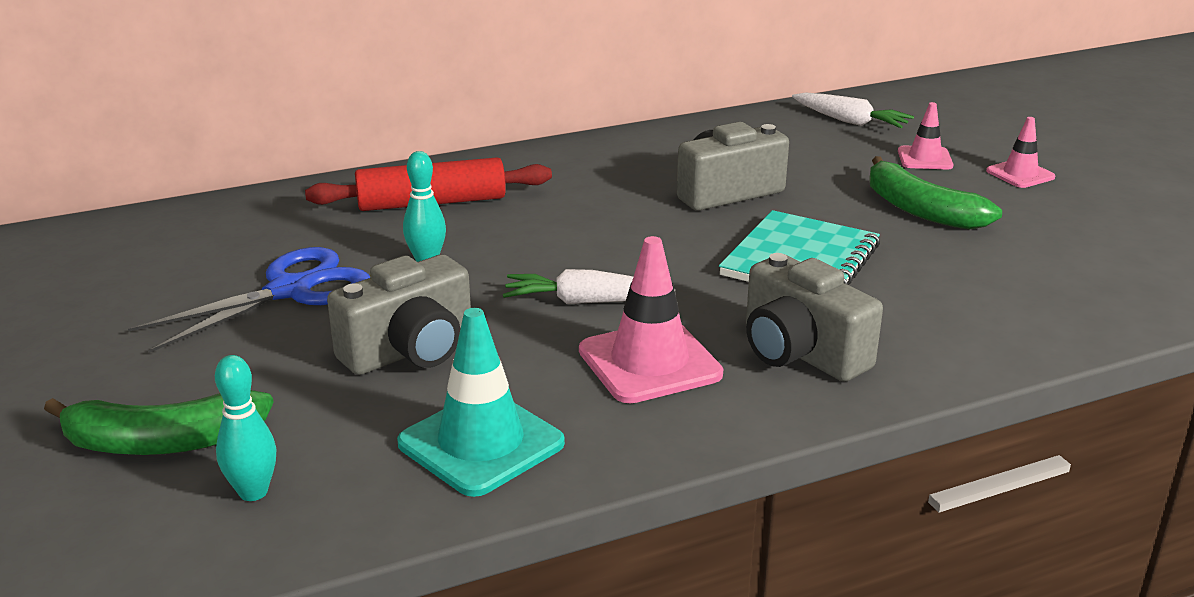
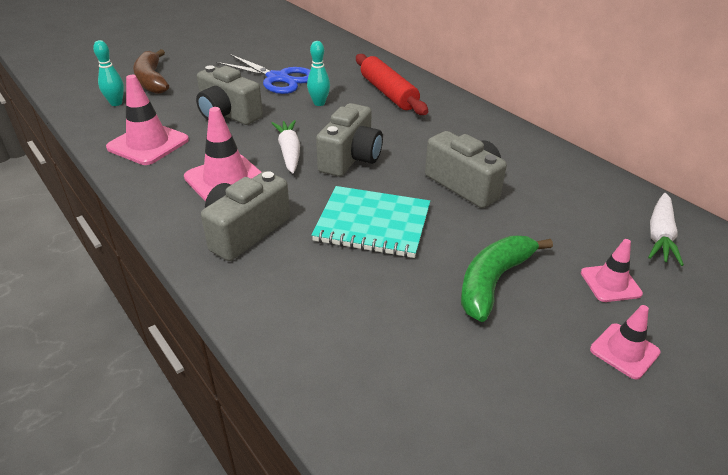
camera: 75 degrees right, 10 degrees up
(163, 442) = (152, 80): green banana -> brown banana
(481, 443) = (148, 144): turquoise traffic cone -> pink traffic cone
(627, 256) = (350, 158): none -> grey camera

